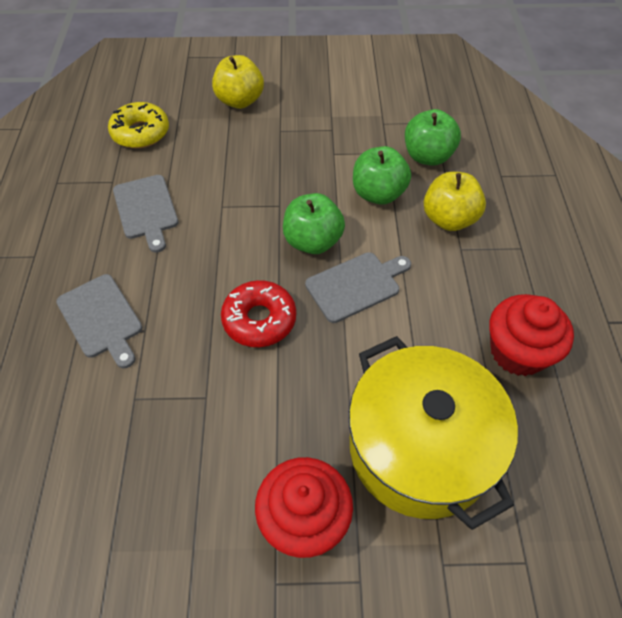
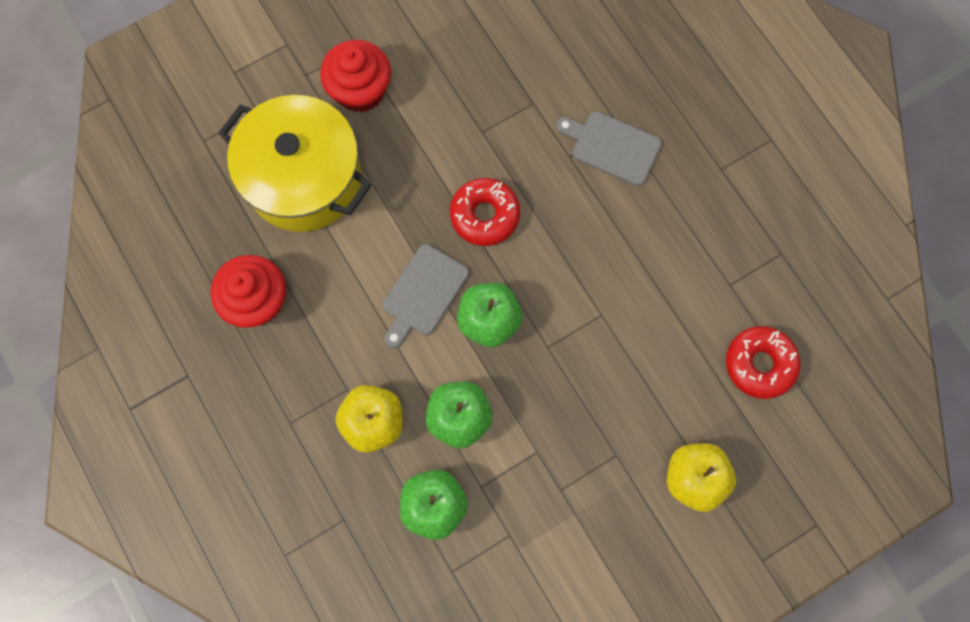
camera: 150 degrees right, 20 degrees up
(140, 133) = (759, 364): yellow donut -> red donut
(146, 210) = (668, 270): grey cutting board -> none

